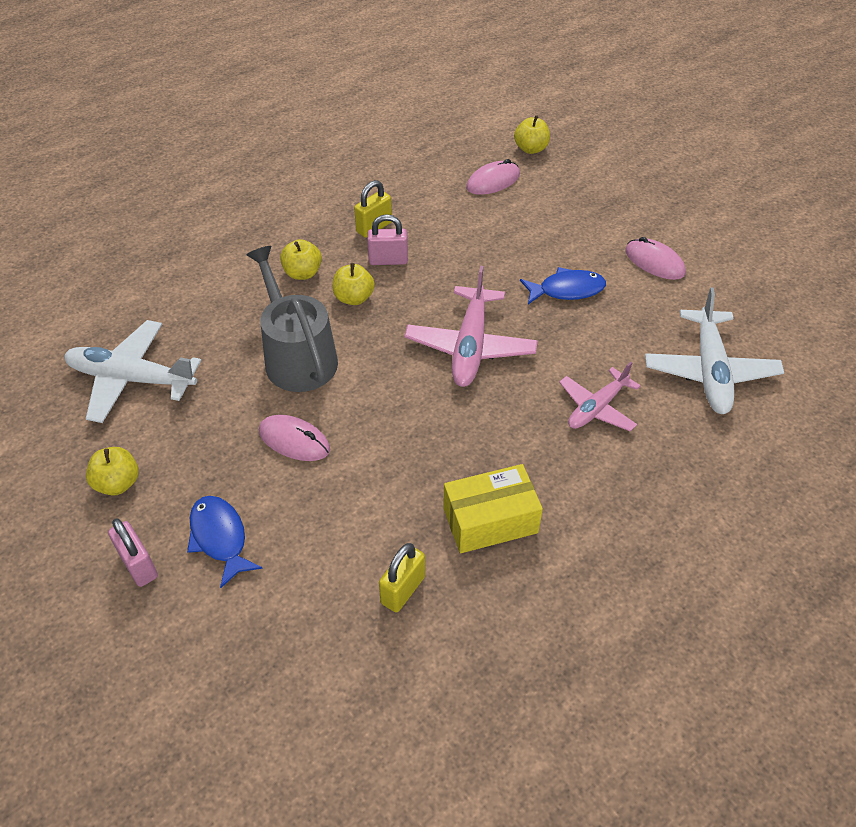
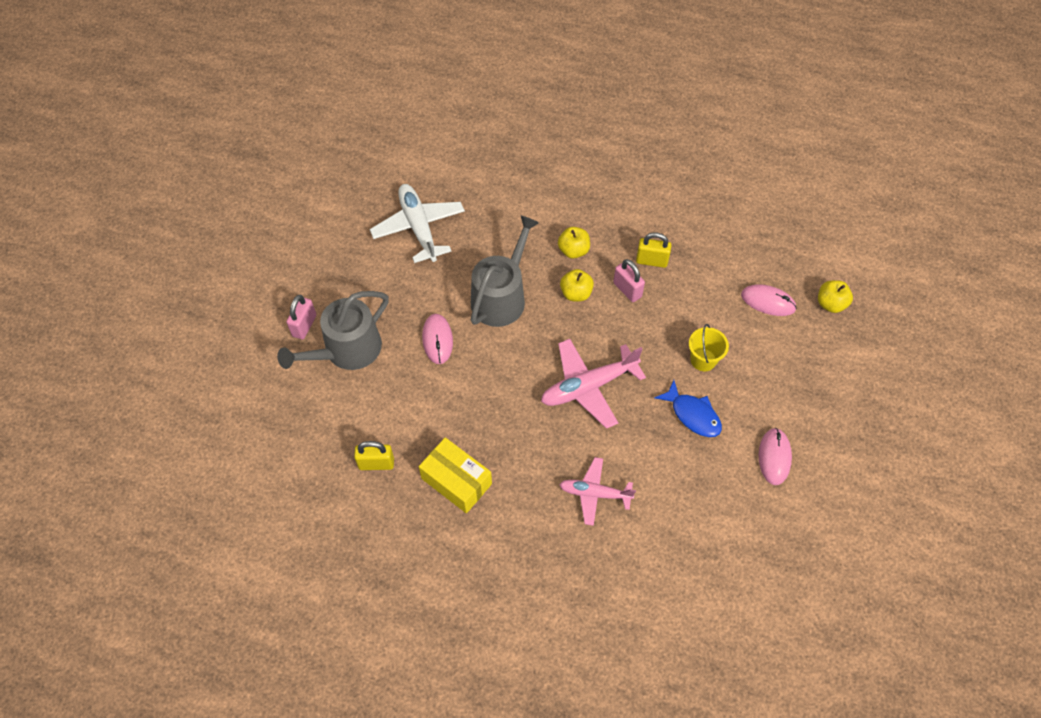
camera: 55 degrees right, 10 degrees up
(118, 483) = (346, 277): yellow apple -> none
(220, 538) = (347, 350): blue fish -> grey watering can
(514, 252) = (703, 360): none -> yellow bucket
(709, 371) = (688, 550): white plane -> none

